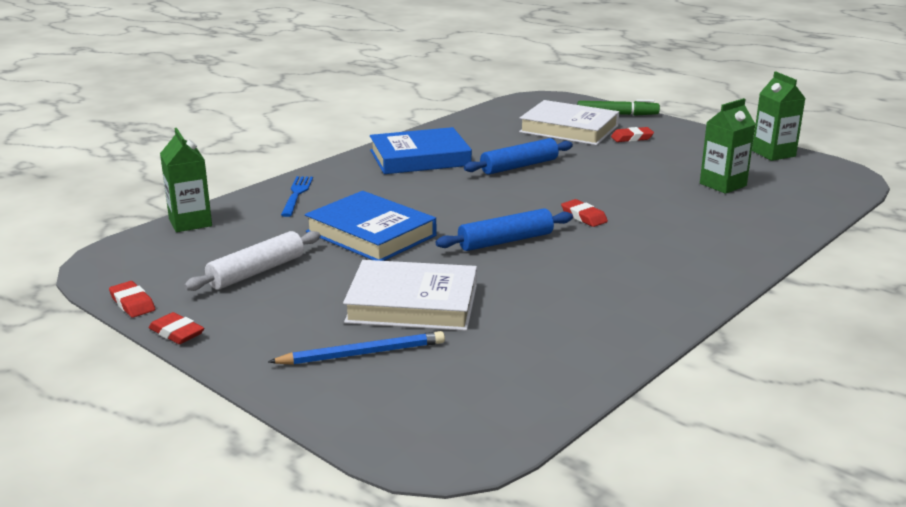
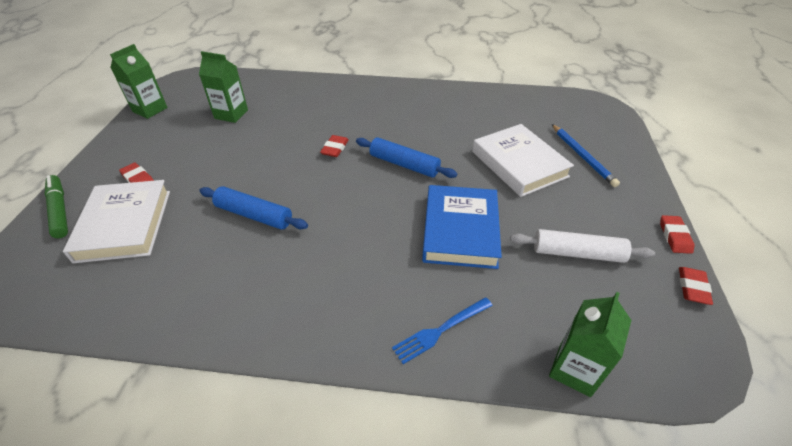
camera: 125 degrees left, 20 degrees up
(362, 354) = (582, 156): blue pencil -> blue pencil turned 150 degrees counterclockwise
(420, 158) = (274, 292): blue book -> none

